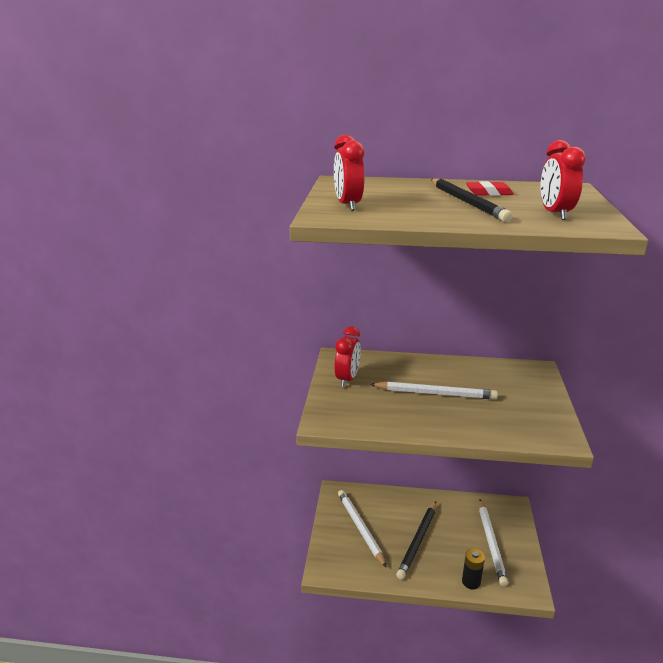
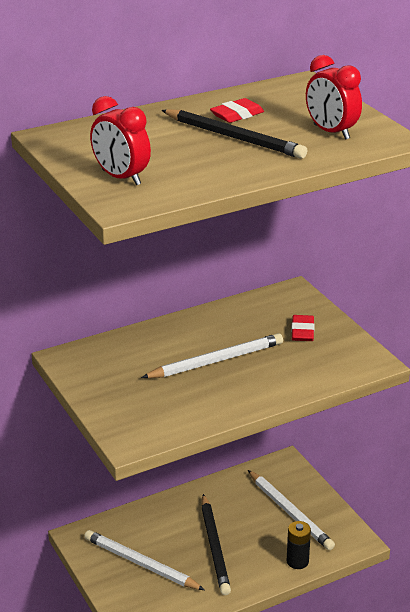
camera: 35 degrees left, 5 degrees up
(347, 379) = (106, 381): red clock -> none
(521, 397) = (302, 331): none -> red eraser

